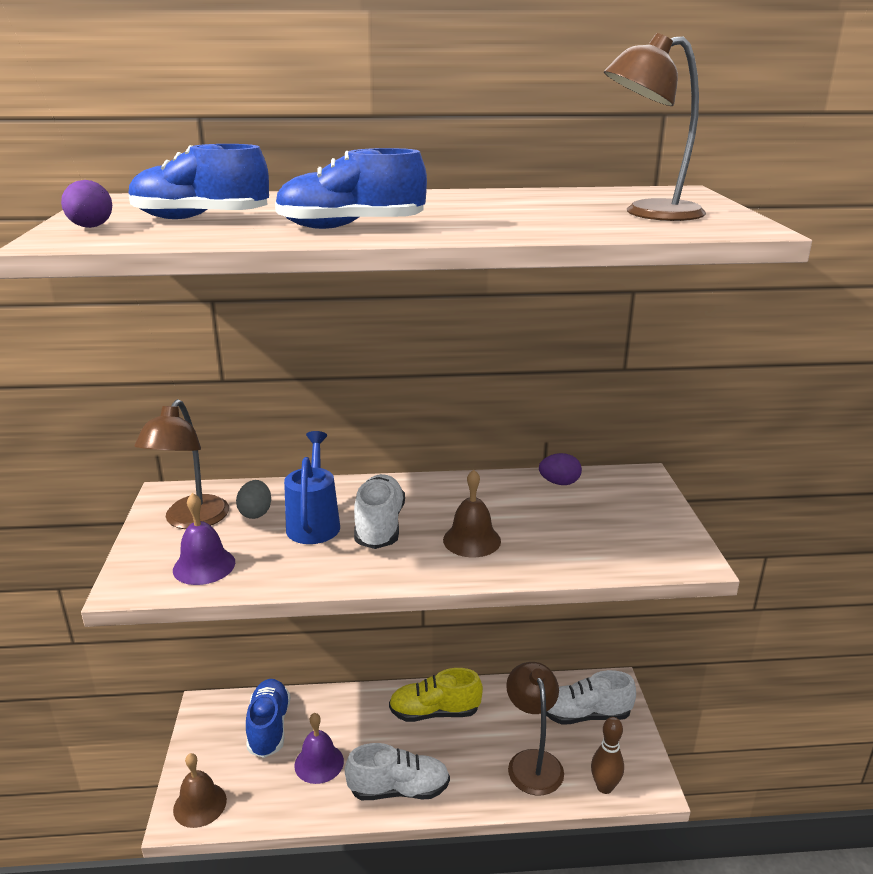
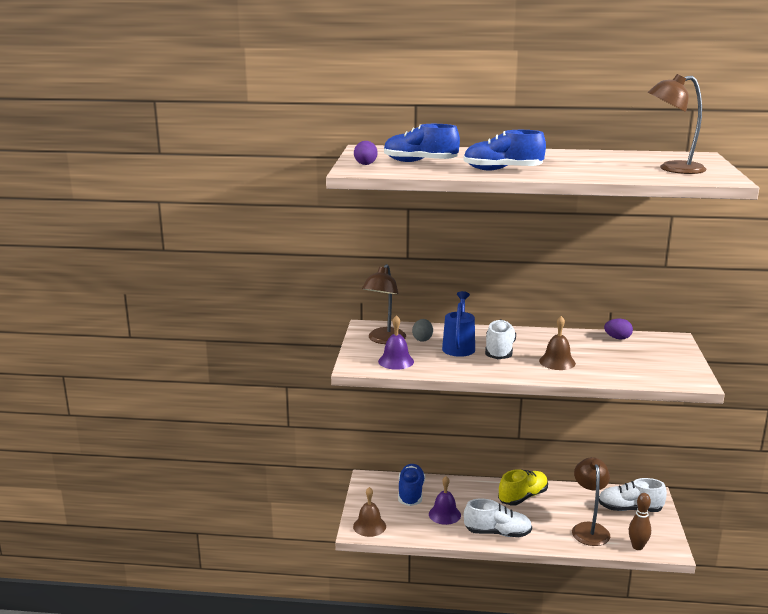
camera: 10 degrees right, 5 degrees down
(434, 712) = (523, 497): yellow shoe -> yellow shoe turned 135 degrees clockwise

